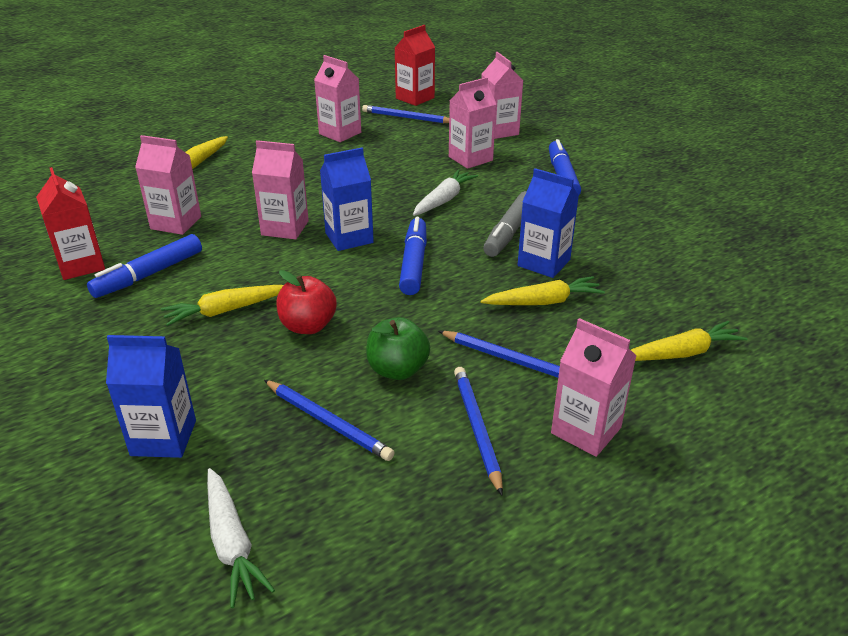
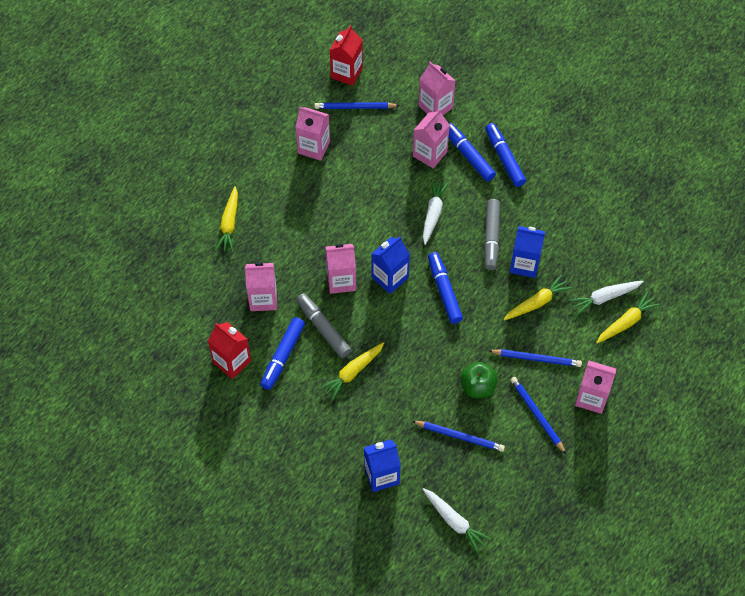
camera: 20 degrees left, 25 degrees up
(224, 262) = (323, 329): none -> grey marker
(308, 326) = (409, 369): red apple -> none
(517, 167) = (468, 156): none -> blue marker
(654, 319) = (605, 298): none -> white carrot

